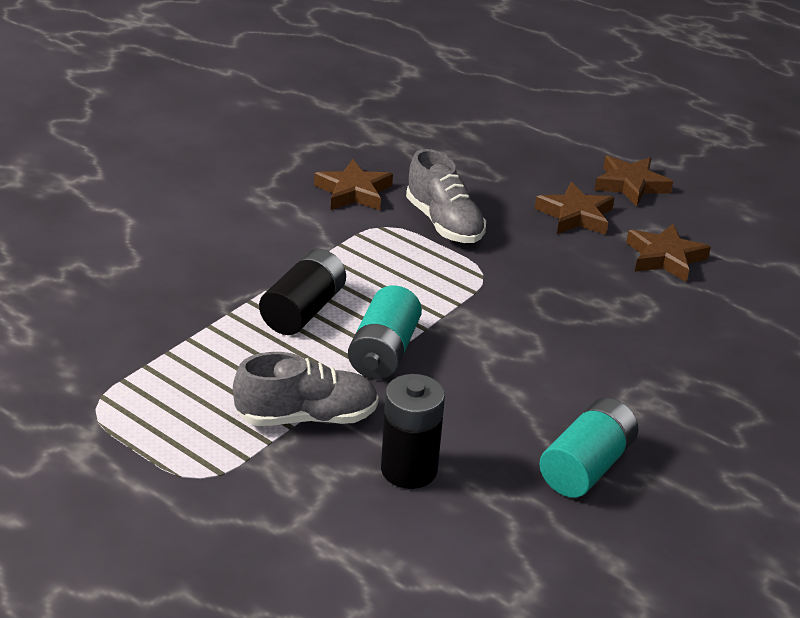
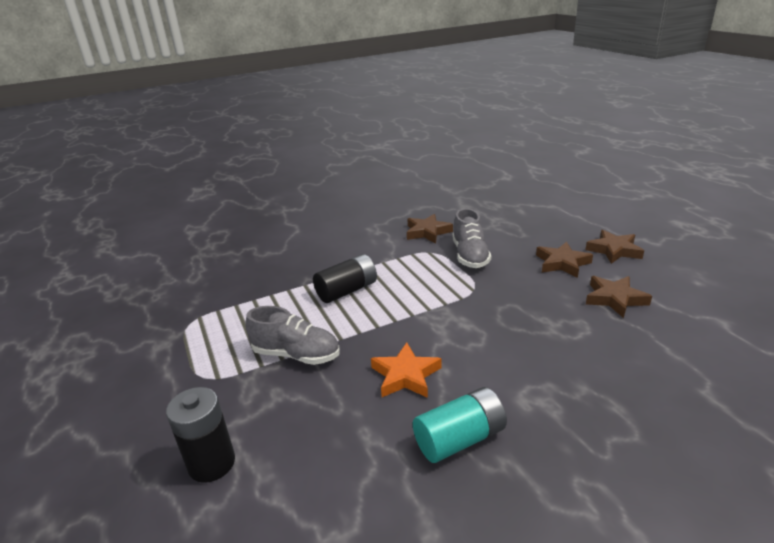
camera: 30 degrees right, 5 degrees down
(383, 352) = (375, 324): turquoise battery -> none
(409, 469) = (330, 406): black battery -> black battery (211, 463)
(474, 410) = (405, 375): none -> orange star

